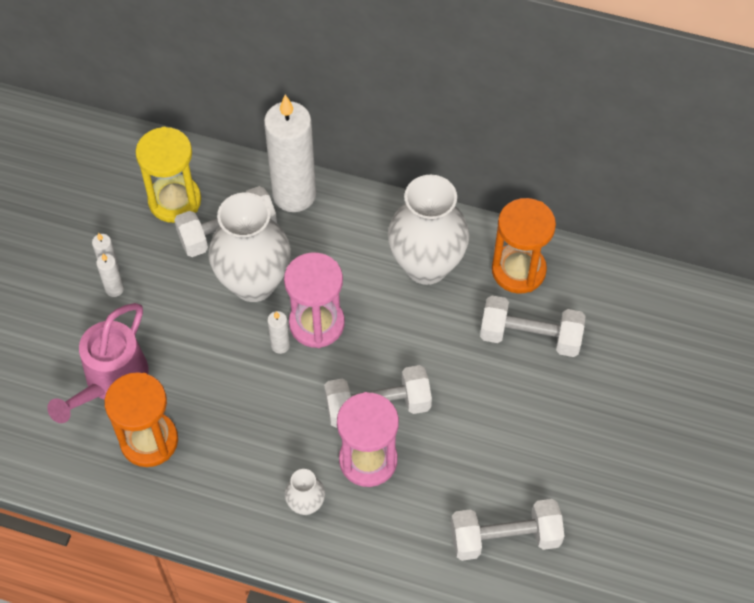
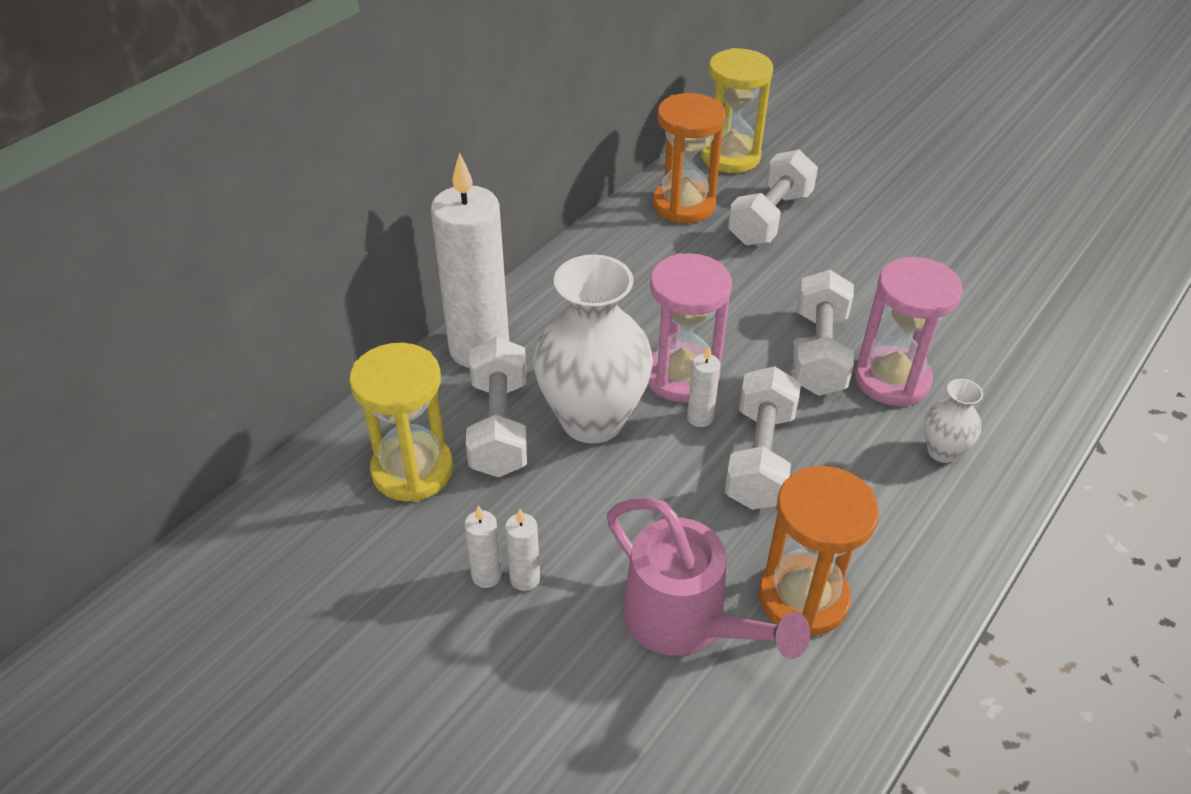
camera: 70 degrees left, 15 degrees down
(426, 265) = (644, 267): white vase -> none
(505, 538) = (1014, 298): white dumbbell -> white dumbbell (759, 457)
(606, 286) = (730, 156): none -> yellow hourglass

